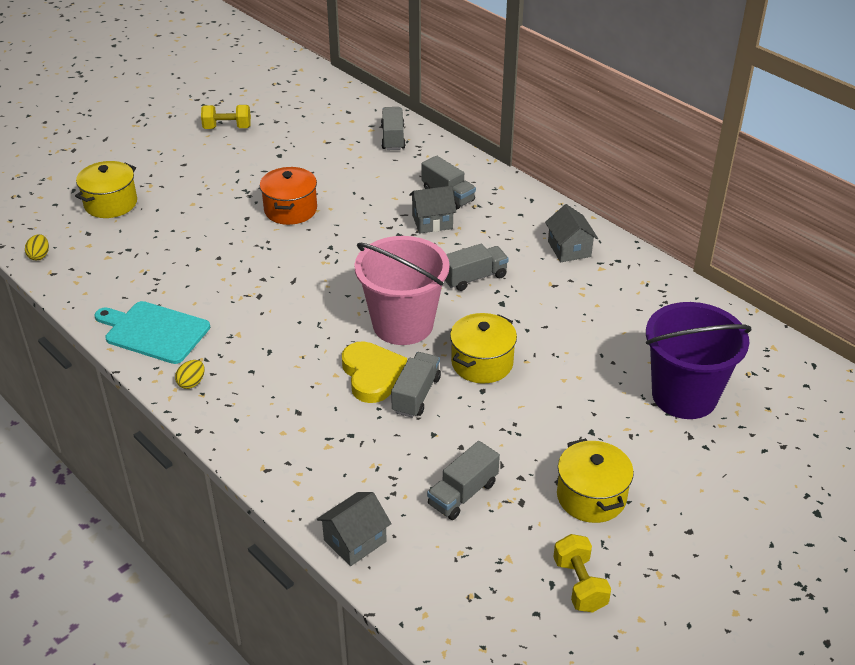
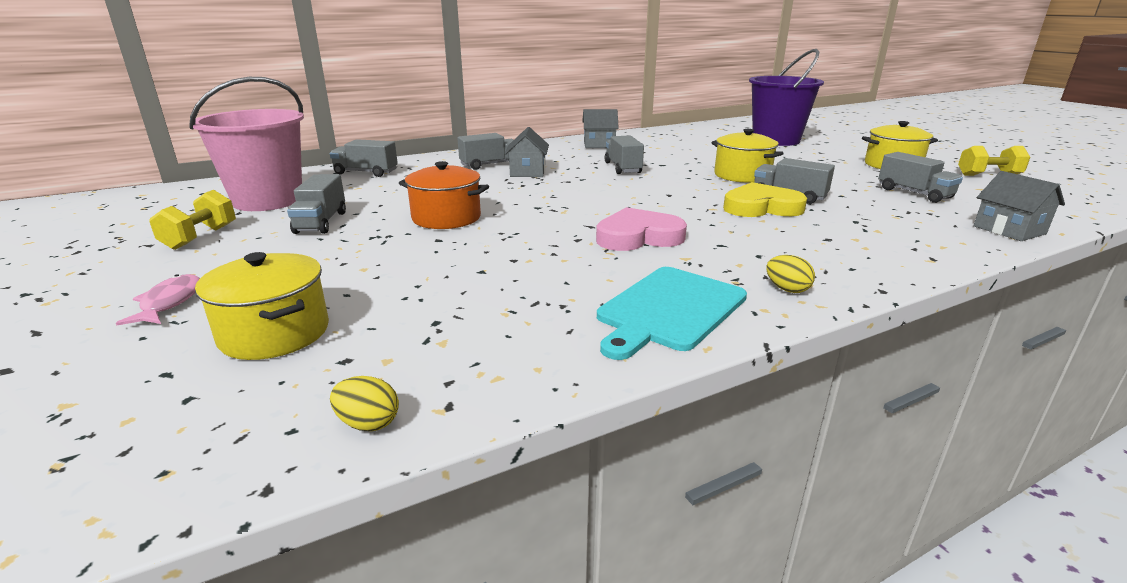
camera: 75 degrees left, 15 degrees down
(139, 159) = (169, 302): none -> pink fish
(266, 160) = (321, 222): none -> grey truck
(275, 307) = (638, 237): none -> pink heart
(403, 324) = (684, 192): pink bucket -> pink bucket (268, 200)

